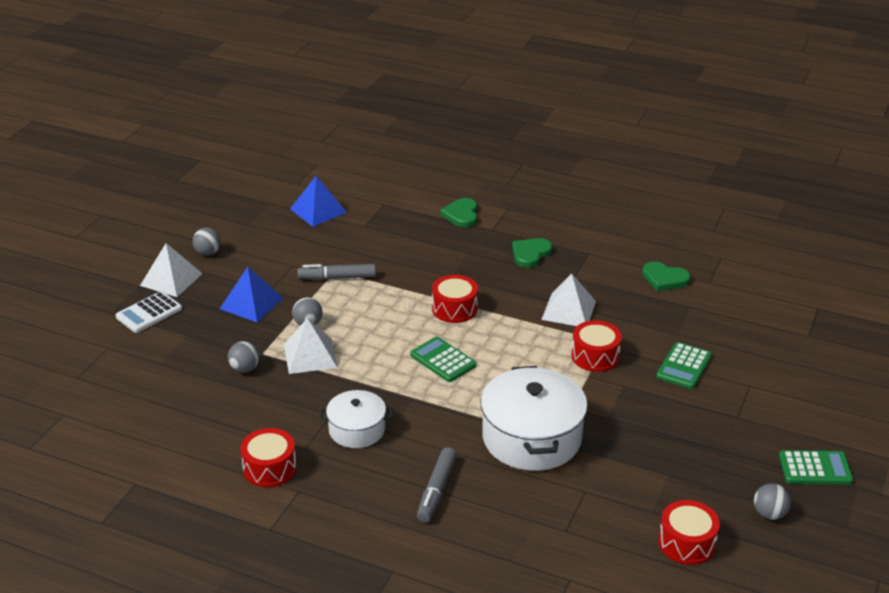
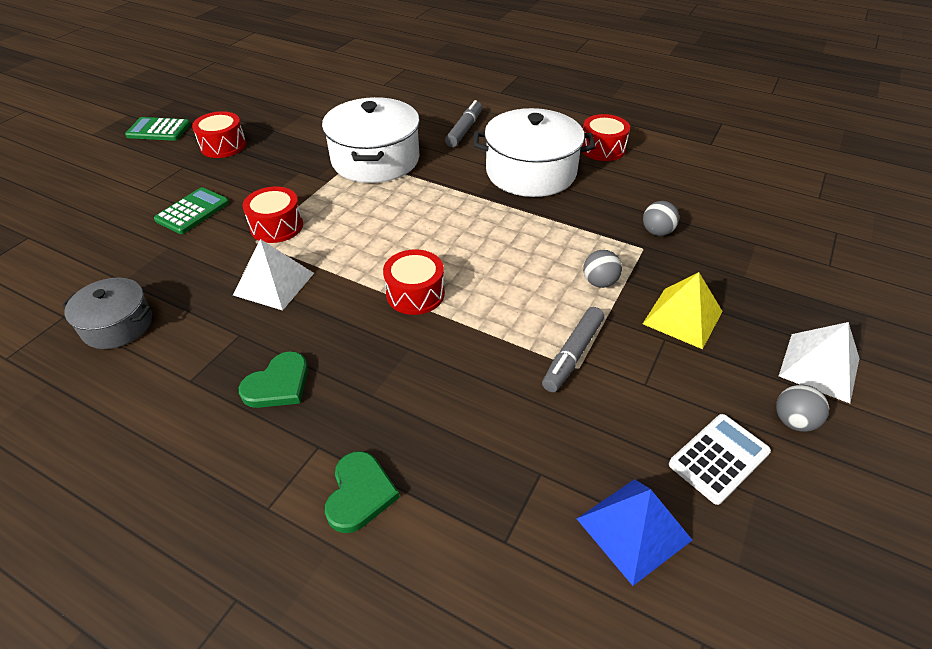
camera: 175 degrees left, 10 degrees up
(149, 313) = (813, 310): white calculator -> white calculator (719, 458)
(251, 303) = (682, 317): blue pyramid -> yellow pyramid
(310, 355) = (588, 243): white pyramid -> none
(337, 278) = (573, 354): grey marker -> grey marker turned 120 degrees clockwise
(357, 430) = (531, 172): white pot -> white pot, size x1.75
(443, 360) = (441, 230): green calculator -> none
(664, 278) = (117, 325): green heart -> grey pot
(686, 543) = (294, 96): red drum -> red drum (223, 146)
(769, 514) = (222, 108): grey ball -> none

